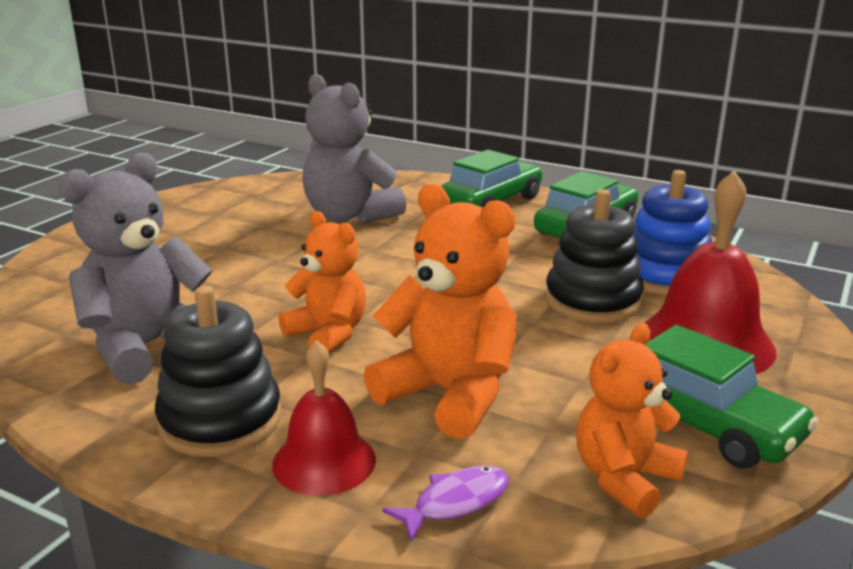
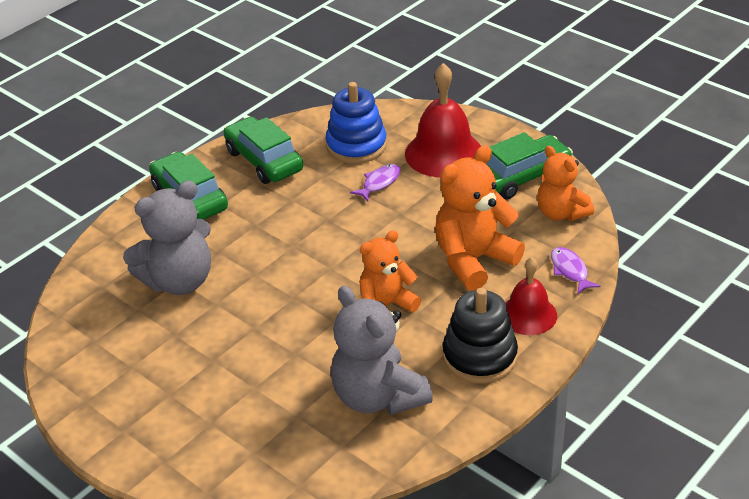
camera: 75 degrees left, 15 degrees up
(593, 301) = (379, 183): black stacking toy -> purple fish

